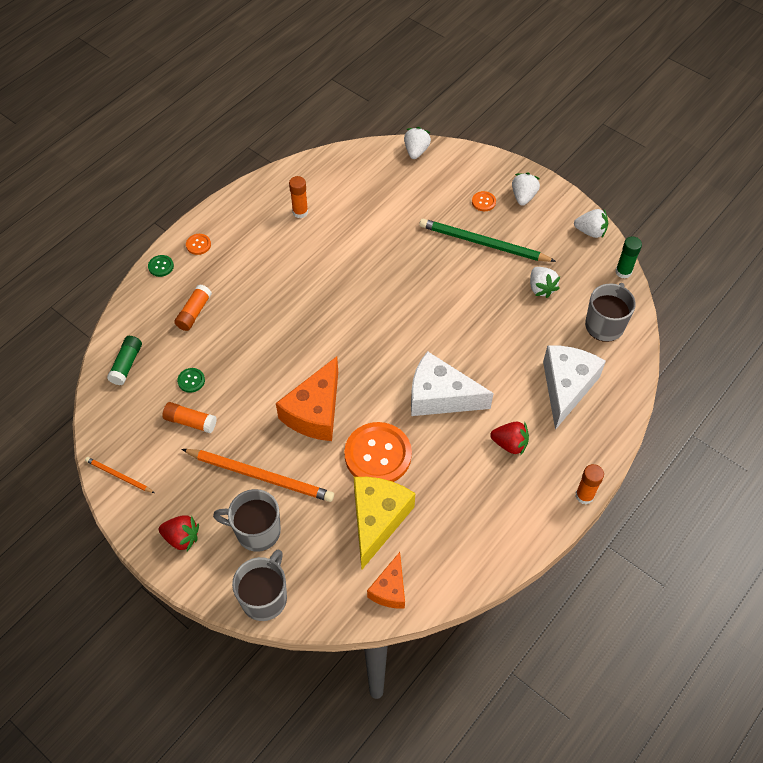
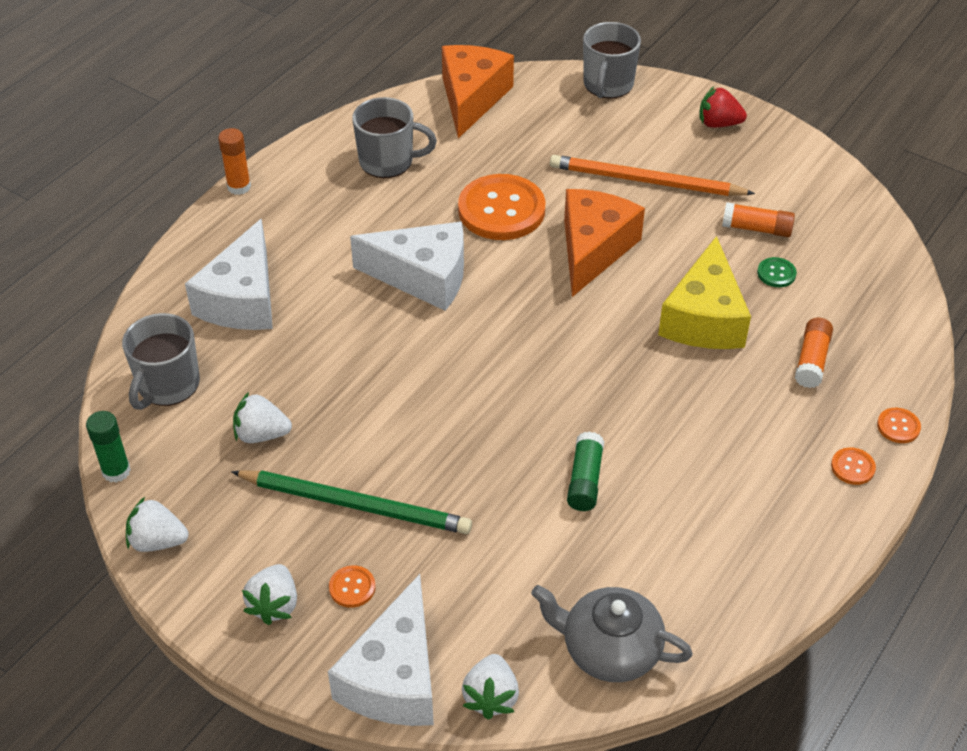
camera: 175 degrees right, 10 degrees down
(119, 476) = (821, 171): orange pencil -> none
(126, 364) = (877, 287): green glue stick -> green glue stick (585, 480)
(161, 266) = (898, 426): green button -> orange button
(256, 531) = (634, 134): grey mug -> grey mug (388, 161)
(300, 212) = (694, 541): orange glue stick -> none
(356, 166) = (609, 649): none -> grey teapot
(377, 520) = (493, 151): yellow cheese -> yellow cheese (704, 318)
(390, 589) = (472, 98): orange cheese -> orange cheese, size x1.70
(462, 161) = (394, 677): none -> white cheese
(510, 444) = (328, 231): red strawberry -> none
(541, 288) = (261, 434): white strawberry -> white strawberry turned 60 degrees counterclockwise

